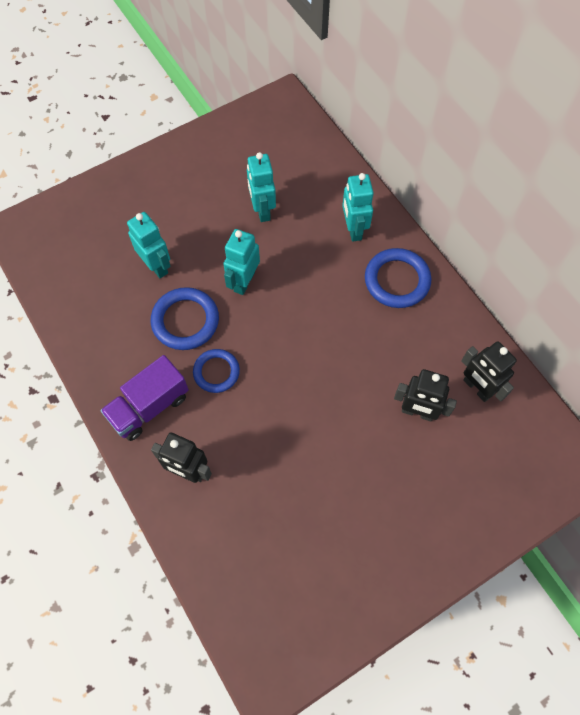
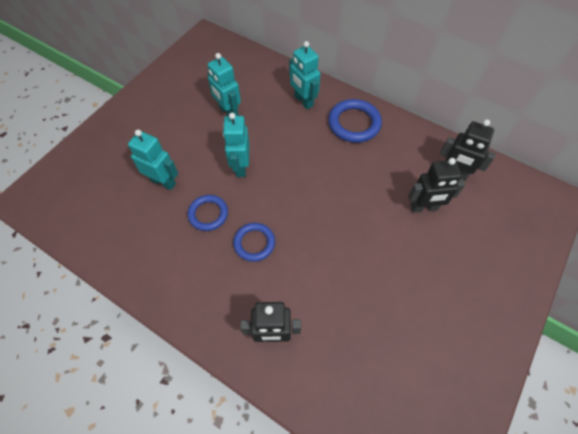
camera: 25 degrees left, 5 degrees down
(149, 407) = (211, 295): purple truck -> none
(185, 321) = (208, 214): blue ring -> blue ring, size x0.67

